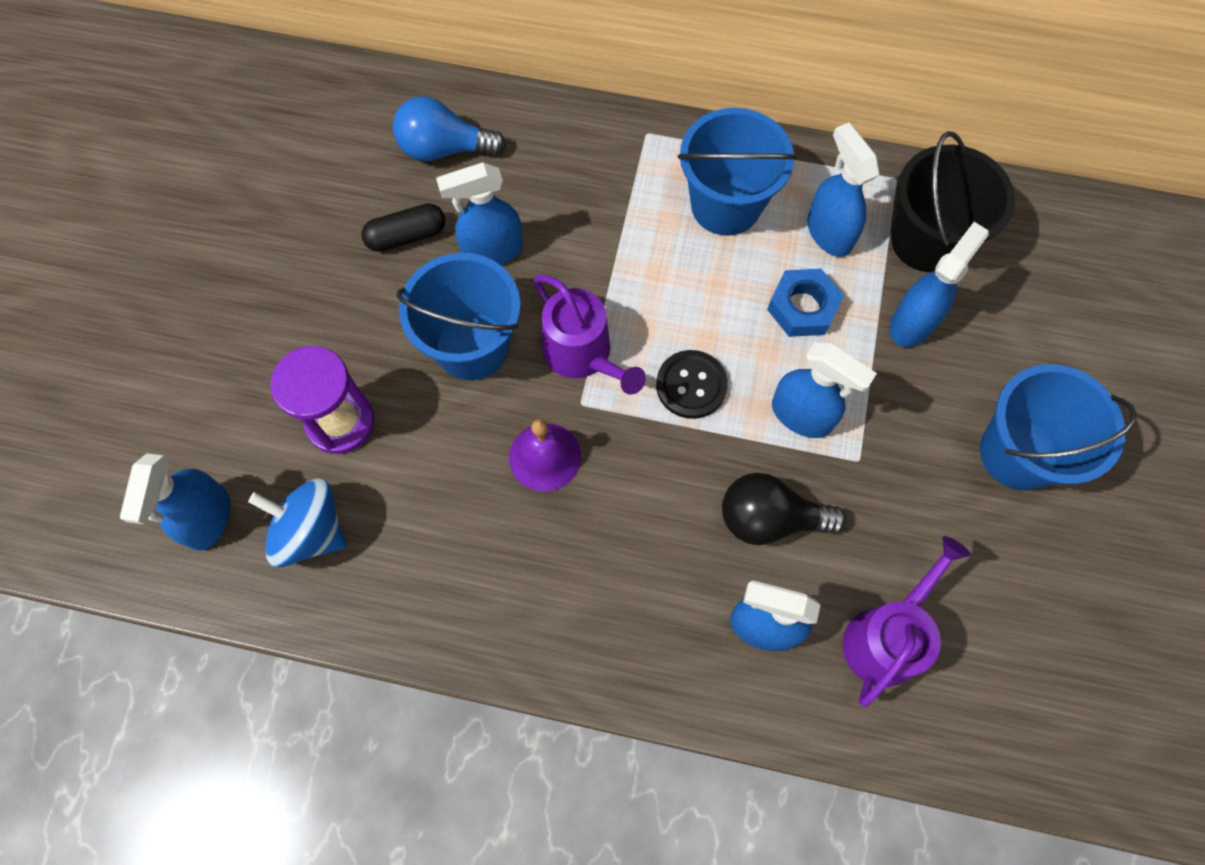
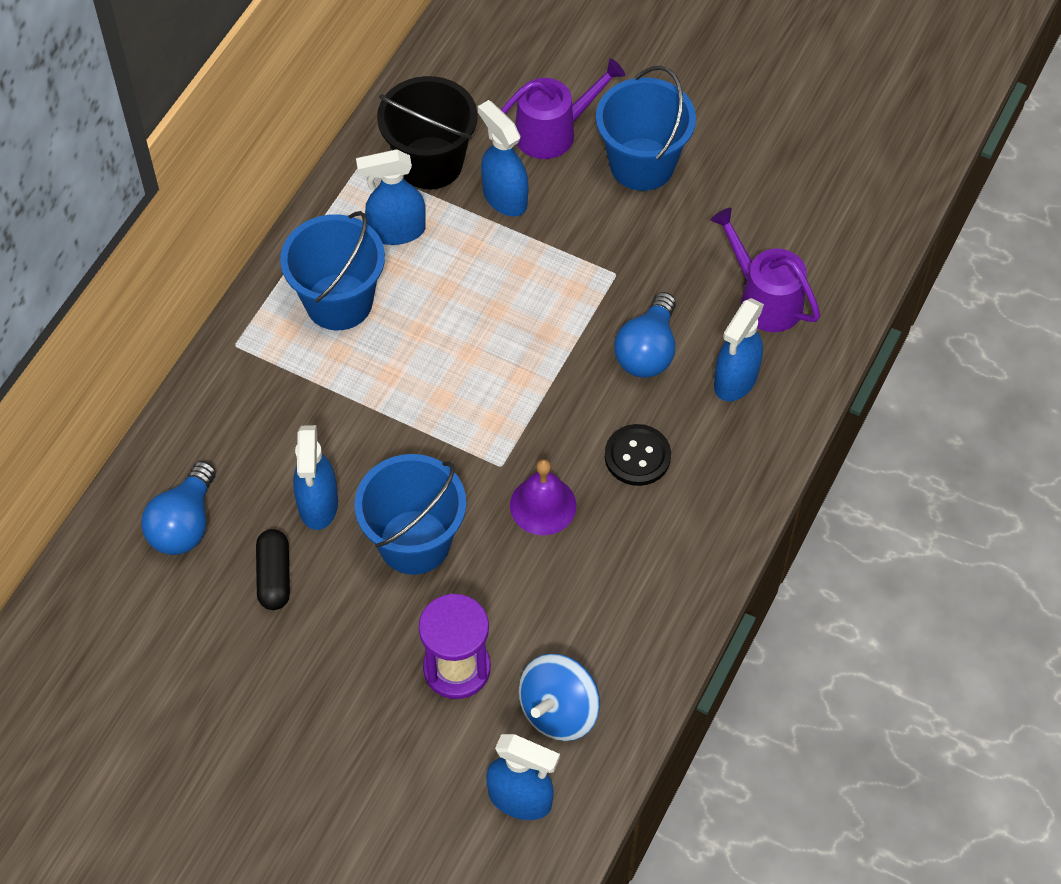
camera: 75 degrees left, 10 degrees down
(582, 354) = (453, 453): purple watering can -> purple watering can (553, 132)
(691, 385) = (510, 376): black button -> black button (637, 456)
(769, 518) = (647, 351): black light bulb -> blue light bulb
(802, 307) = (463, 272): blue nut -> none
(802, 415) = (564, 302): blue spray bottle -> none

